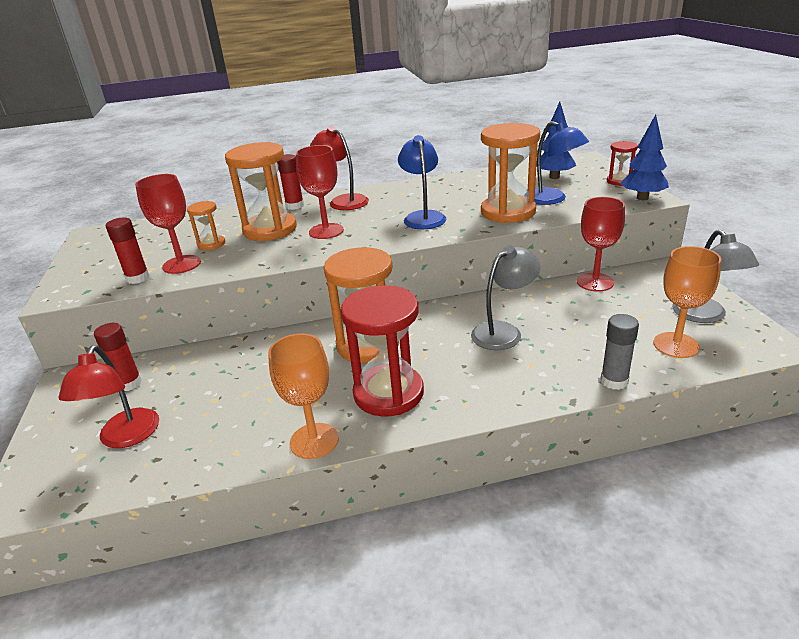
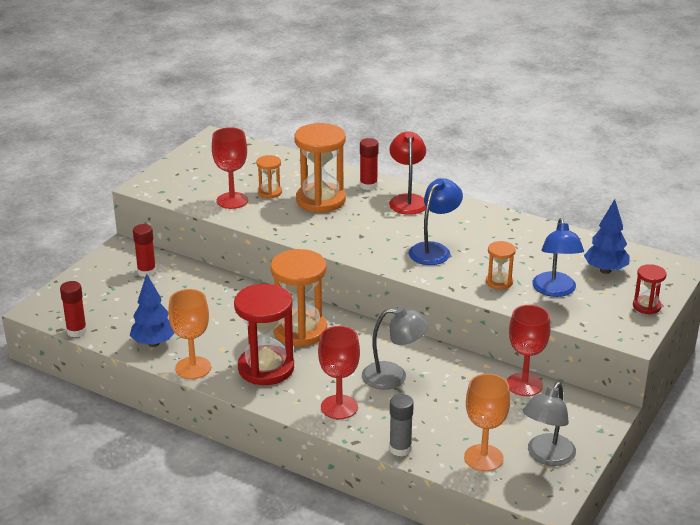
camera: 40 degrees right, 0 degrees up
(125, 437) = (112, 305): red lamp -> none
(138, 278) = (197, 197): red glue stick -> red glue stick (76, 331)
(326, 231) = (352, 224): red goblet -> red goblet (339, 407)
(508, 212) = (499, 282): orange hourglass -> orange hourglass, size x0.49
(642, 198) = (625, 332): blue tree -> blue tree (153, 343)

